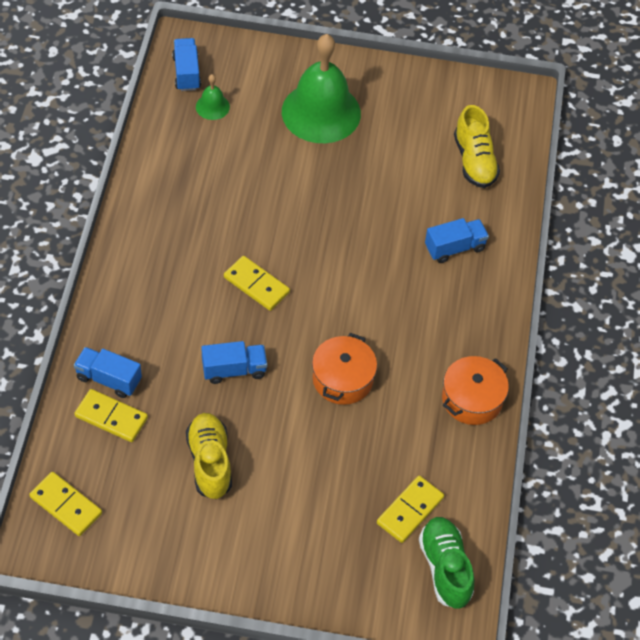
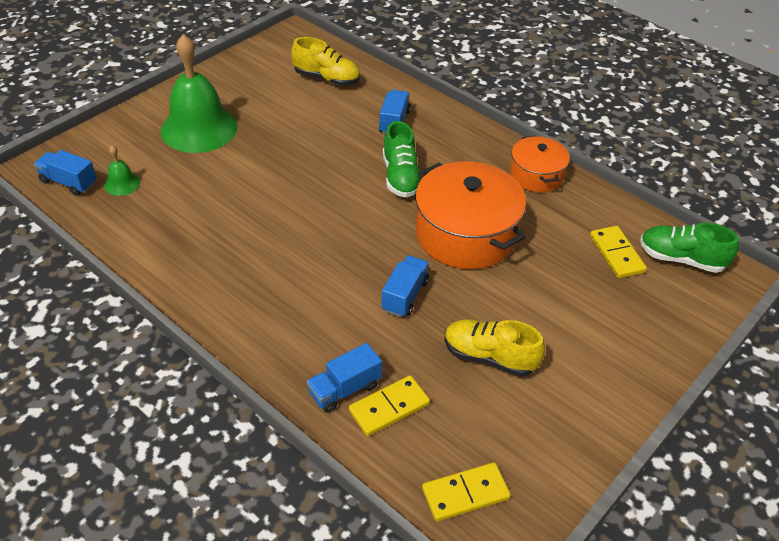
camera: 55 degrees left, 10 degrees down
(256, 285) = (330, 241): yellow domino -> none
(342, 379) = (465, 234): orange pot -> orange pot, size x1.74
(380, 293) = (401, 177): none -> green shoe

